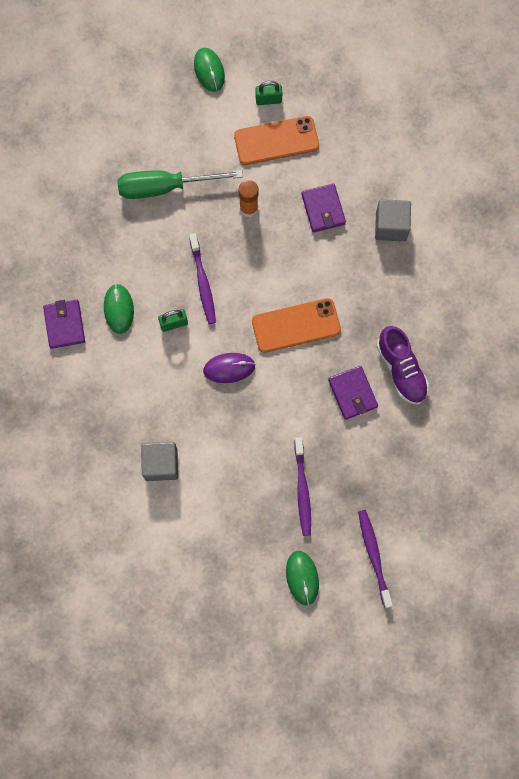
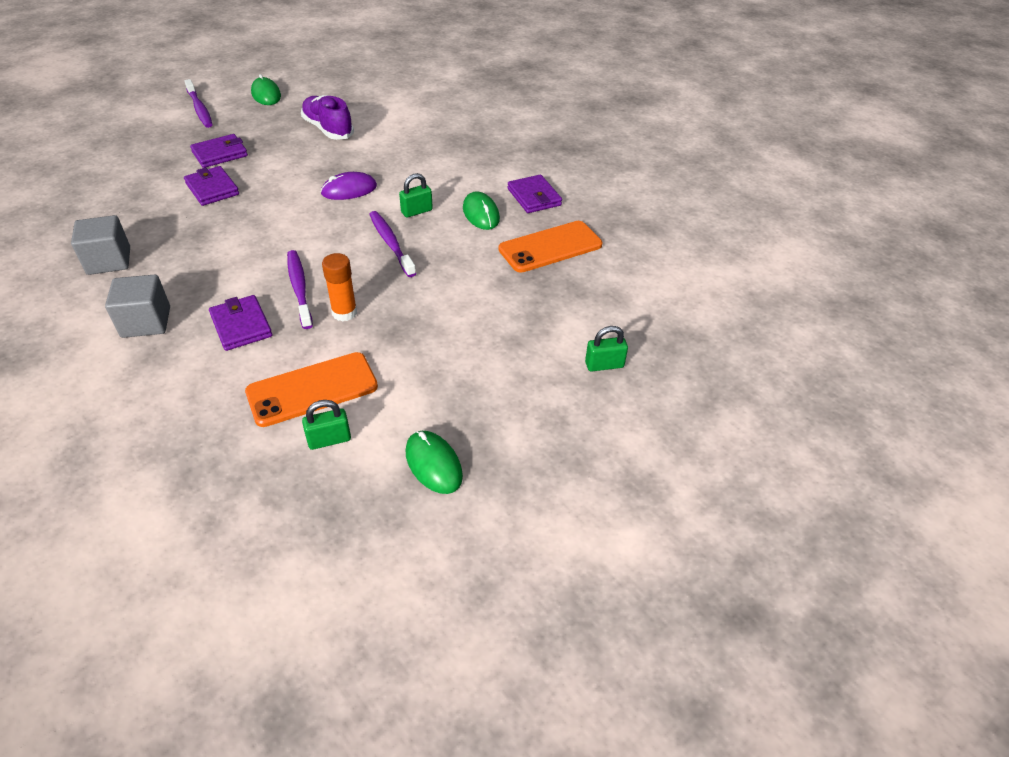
camera: 165 degrees right, 30 degrees down
(79, 123) = (604, 365): none -> green padlock
(161, 464) = (405, 132): grey cube -> grey cube (109, 261)
(165, 187) = (460, 317): green screwdriver -> none
(296, 325) = (276, 226): orange phone -> orange phone (550, 247)
(302, 489) = (267, 133): purple toothbrush -> purple toothbrush (299, 288)
(348, 455) = (220, 154): none -> purple wallet
(401, 369) = (154, 210): purple shoe -> purple shoe (328, 129)

